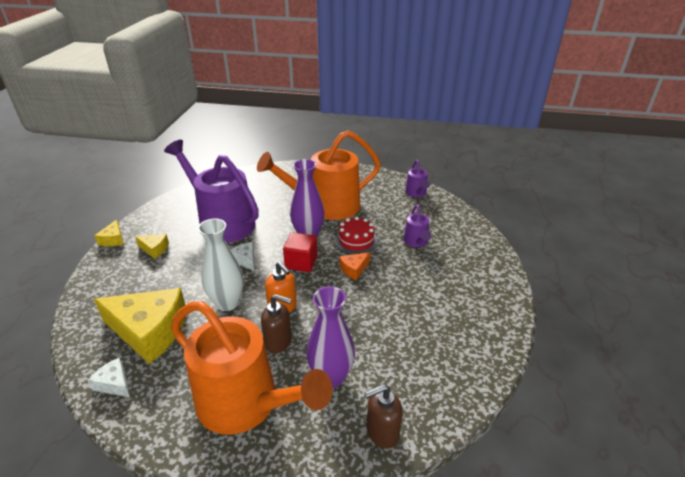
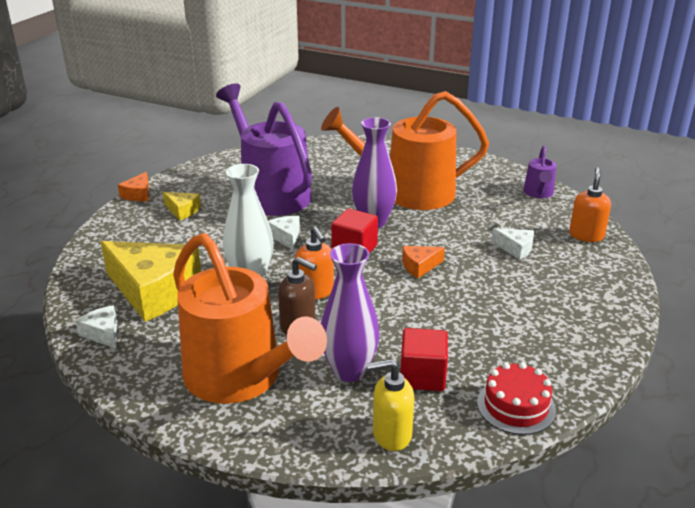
camera: 15 degrees right, 5 degrees down
(113, 239) = (138, 194): yellow cheese -> orange cheese
(356, 241) = (434, 236): red cake -> red cake (516, 406)
(382, 432) = (391, 435): brown soap dispenser -> yellow soap dispenser
(388, 369) = (422, 376): none -> red cube
(416, 242) = (515, 248): purple watering can -> white cheese
(460, 223) = (586, 235): none -> orange soap dispenser

